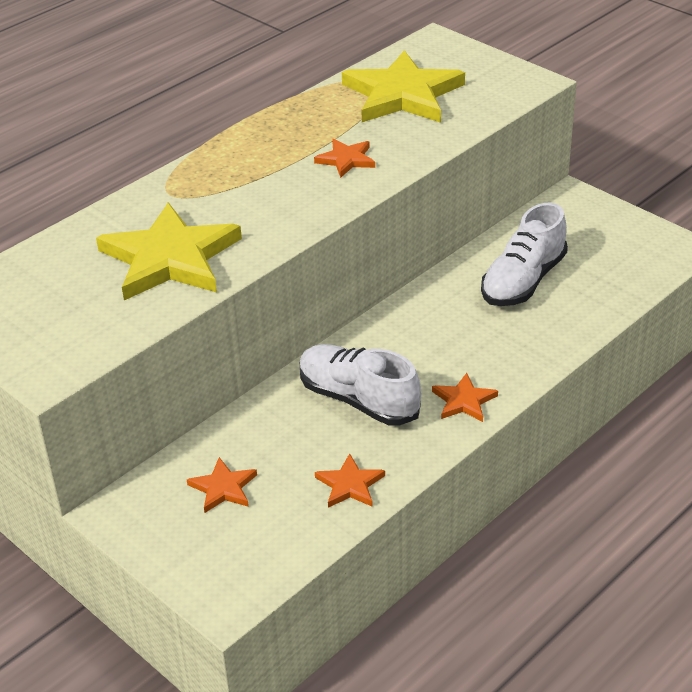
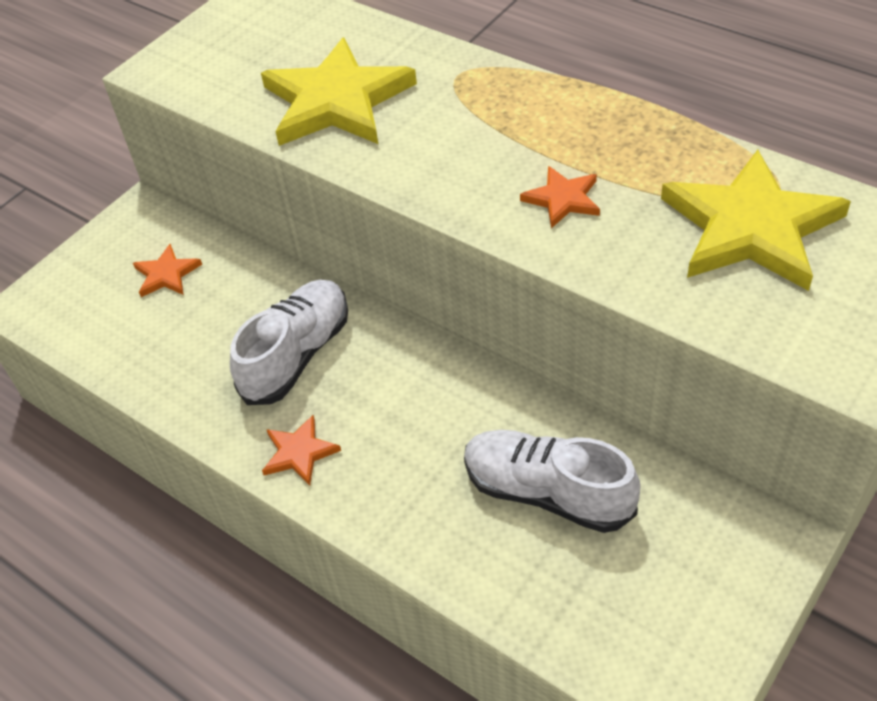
camera: 85 degrees right, 10 degrees up
(350, 485) = (166, 369): orange star -> none

